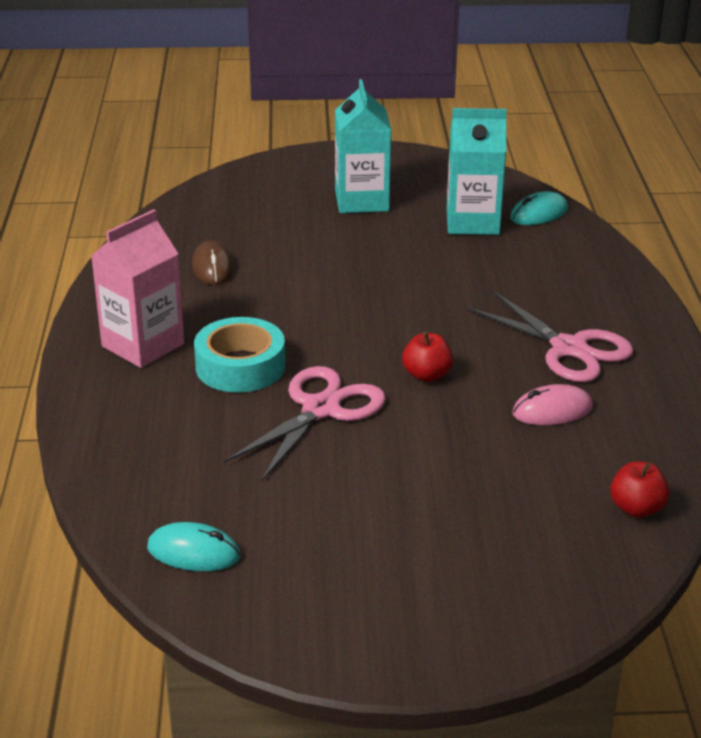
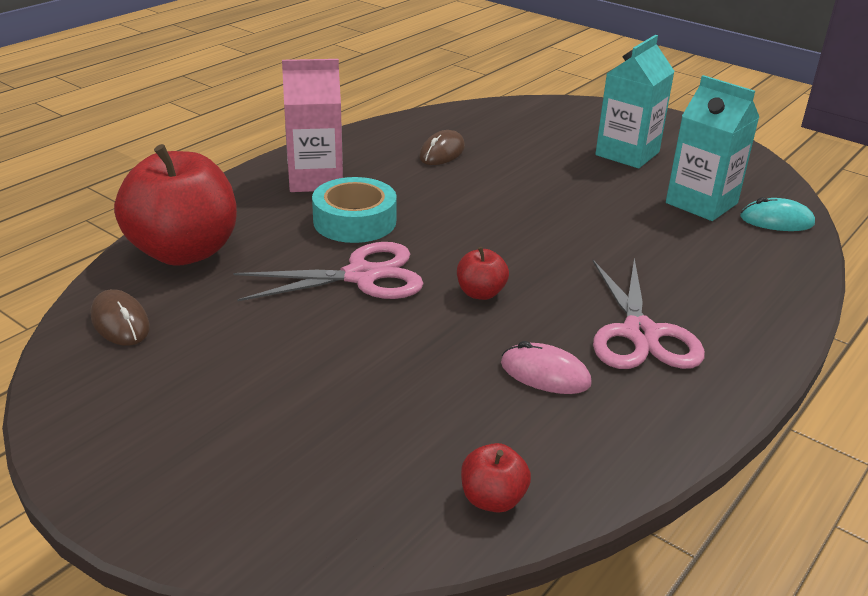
camera: 40 degrees right, 0 degrees up
(140, 468) = (184, 252): none -> red apple
(193, 552) = (120, 322): turquoise mouse -> brown mouse

